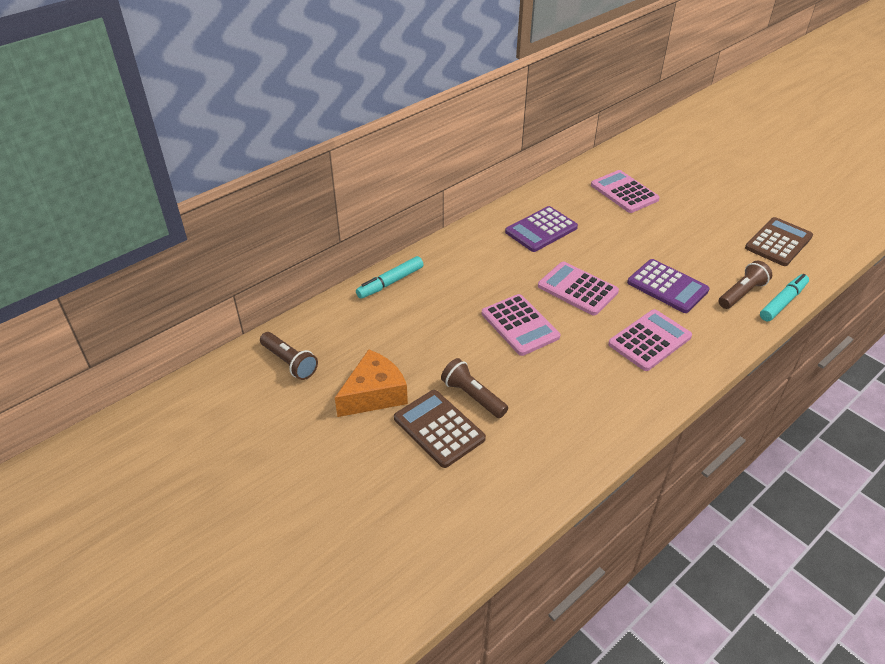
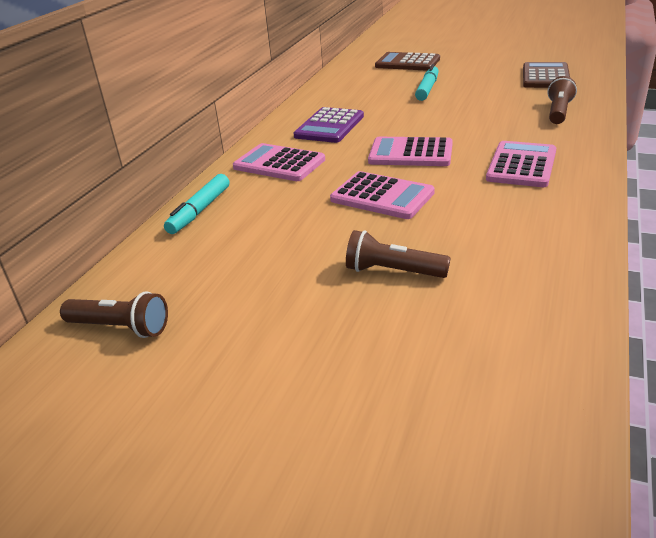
camera: 25 degrees left, 10 degrees down
(374, 394) = (268, 316): orange cheese -> none
(439, 428) = (383, 317): brown calculator -> brown calculator (407, 63)
(624, 192) = (381, 84): pink calculator -> pink calculator (279, 164)
(667, 286) = (491, 127): purple calculator -> none
(782, 302) = (597, 107): turquoise marker -> turquoise marker (427, 89)

